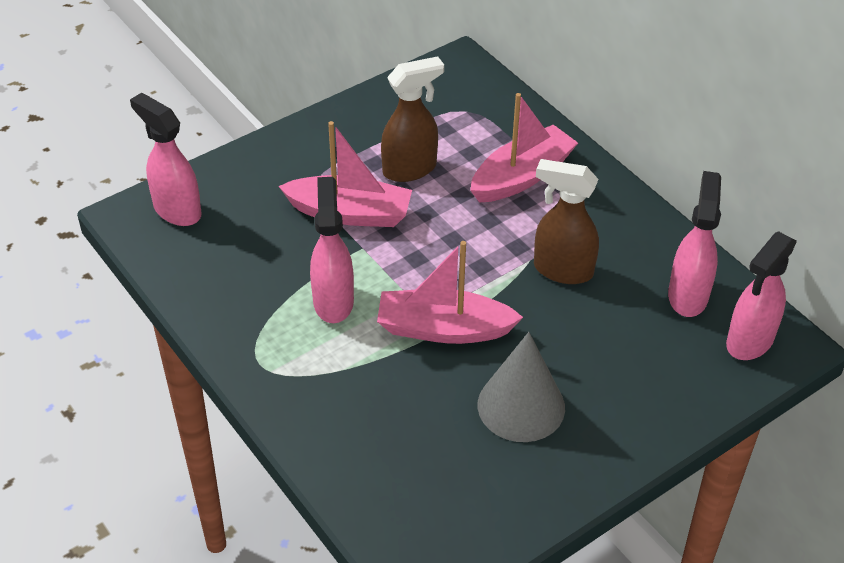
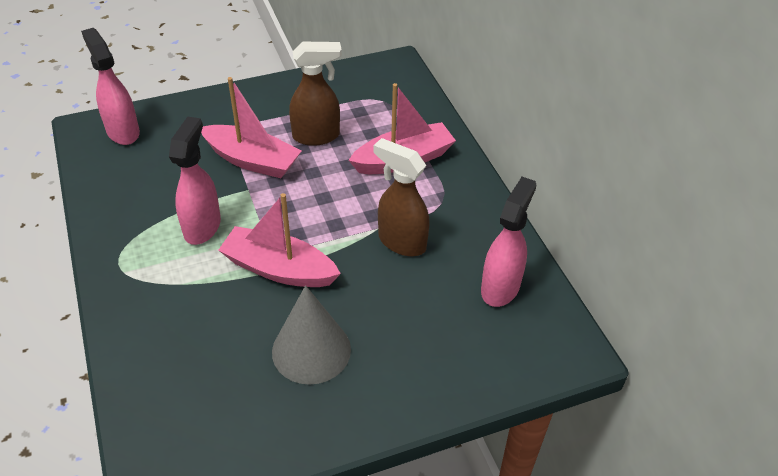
camera: 15 degrees right, 0 degrees up
(749, 342) = (539, 341): pink spray bottle -> none

